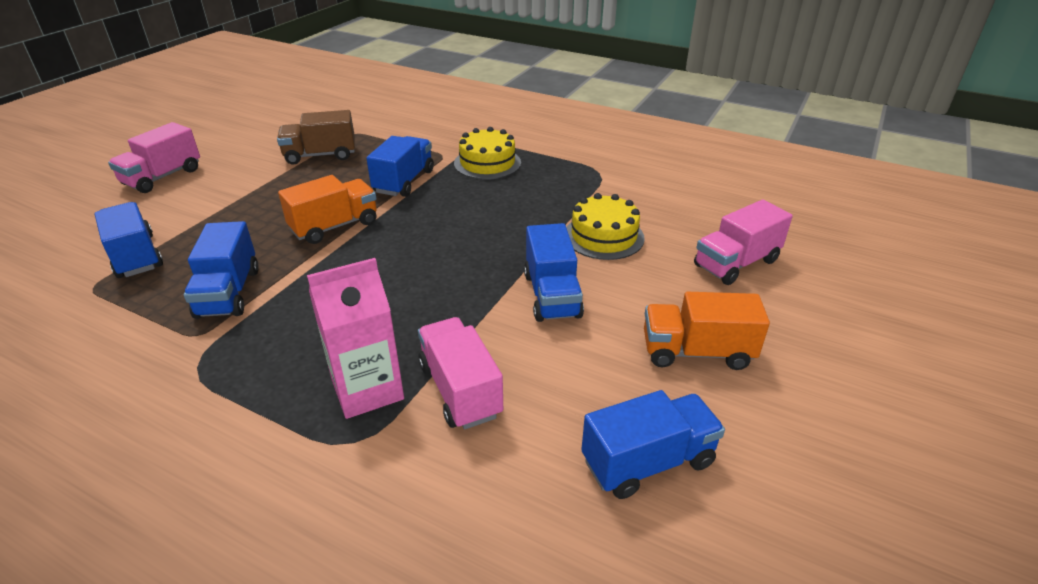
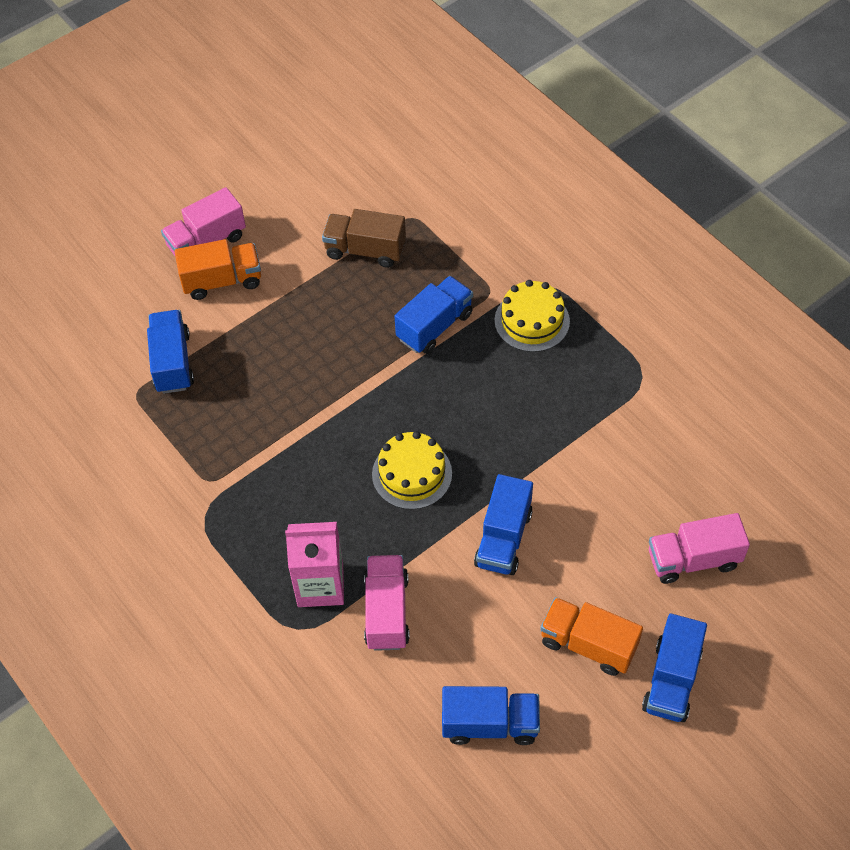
camera: 25 degrees right, 20 degrees up
(228, 293) = (240, 439): blue truck -> blue truck (671, 680)
(334, 226) = (348, 377): orange truck -> orange truck (222, 281)
(604, 236) = (590, 479): yellow cake -> yellow cake (412, 474)

